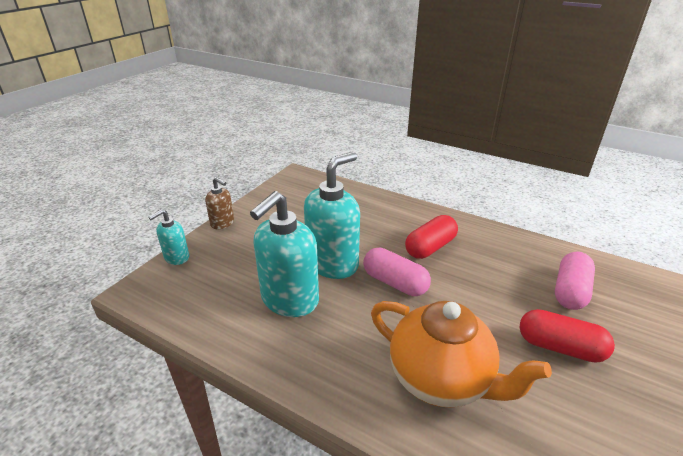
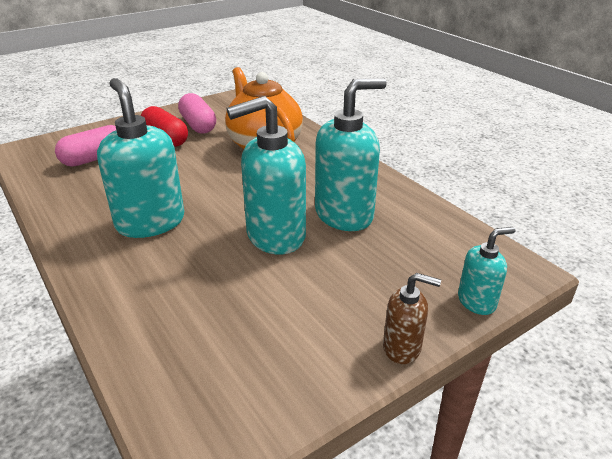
camera: 155 degrees left, 0 degrees up
(222, 223) = (402, 348): brown soap dispenser -> brown soap dispenser turned 135 degrees clockwise
(395, 283) = (230, 201): pink capsule -> pink capsule (198, 125)
(430, 247) = (150, 222): red capsule -> turquoise soap dispenser

